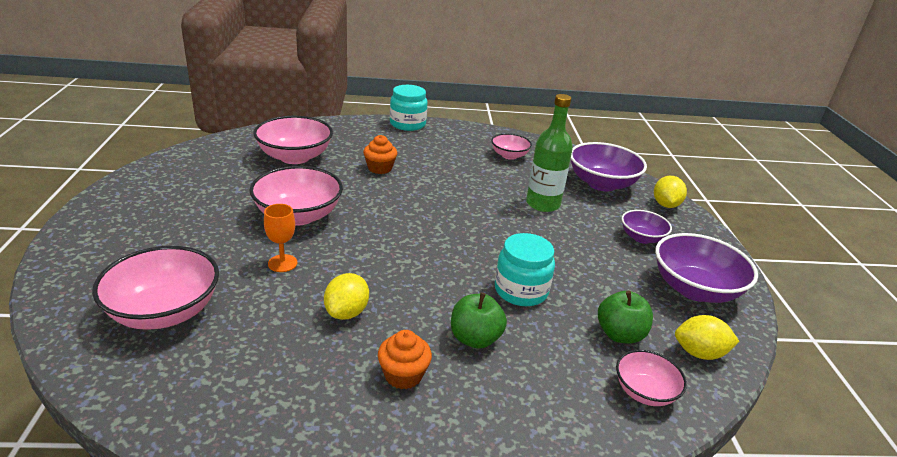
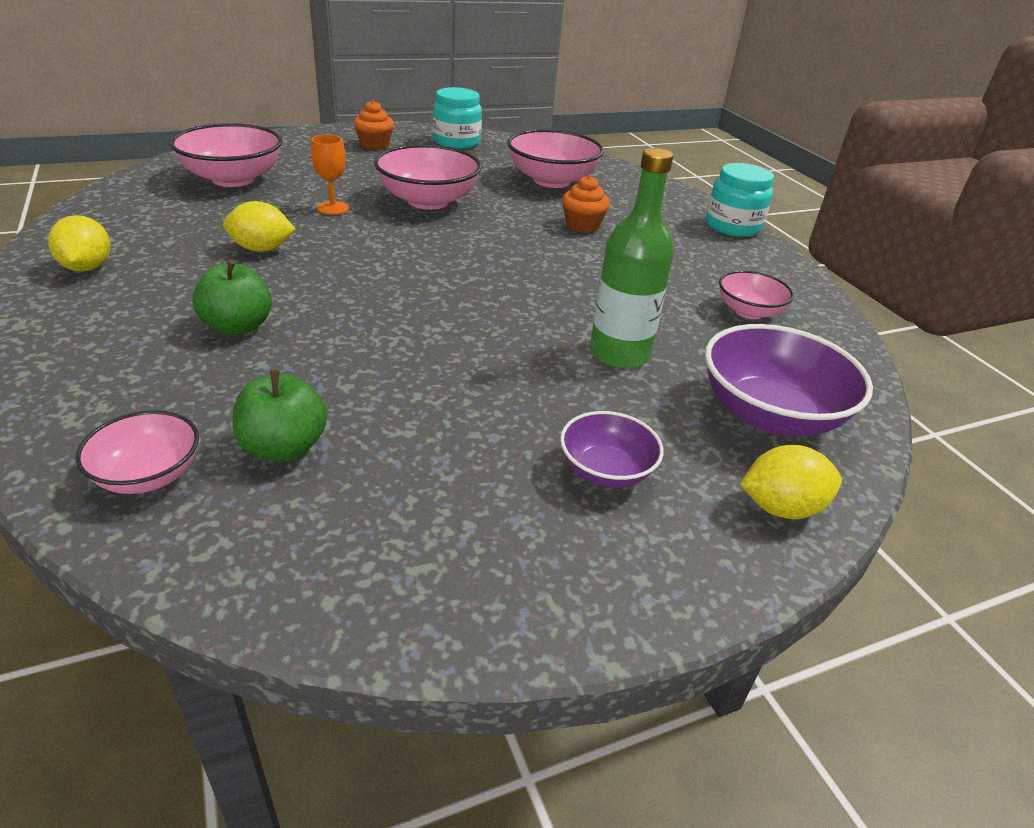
camera: 70 degrees right, 5 degrees up
(403, 375) = (163, 291): orange cupcake -> orange cupcake (374, 145)
(521, 291) = (357, 351): turquoise jar -> turquoise jar (456, 142)
(695, 289) = (466, 546): purple bowl -> none
(699, 353) = (259, 545): yellow lemon -> yellow lemon (87, 267)

